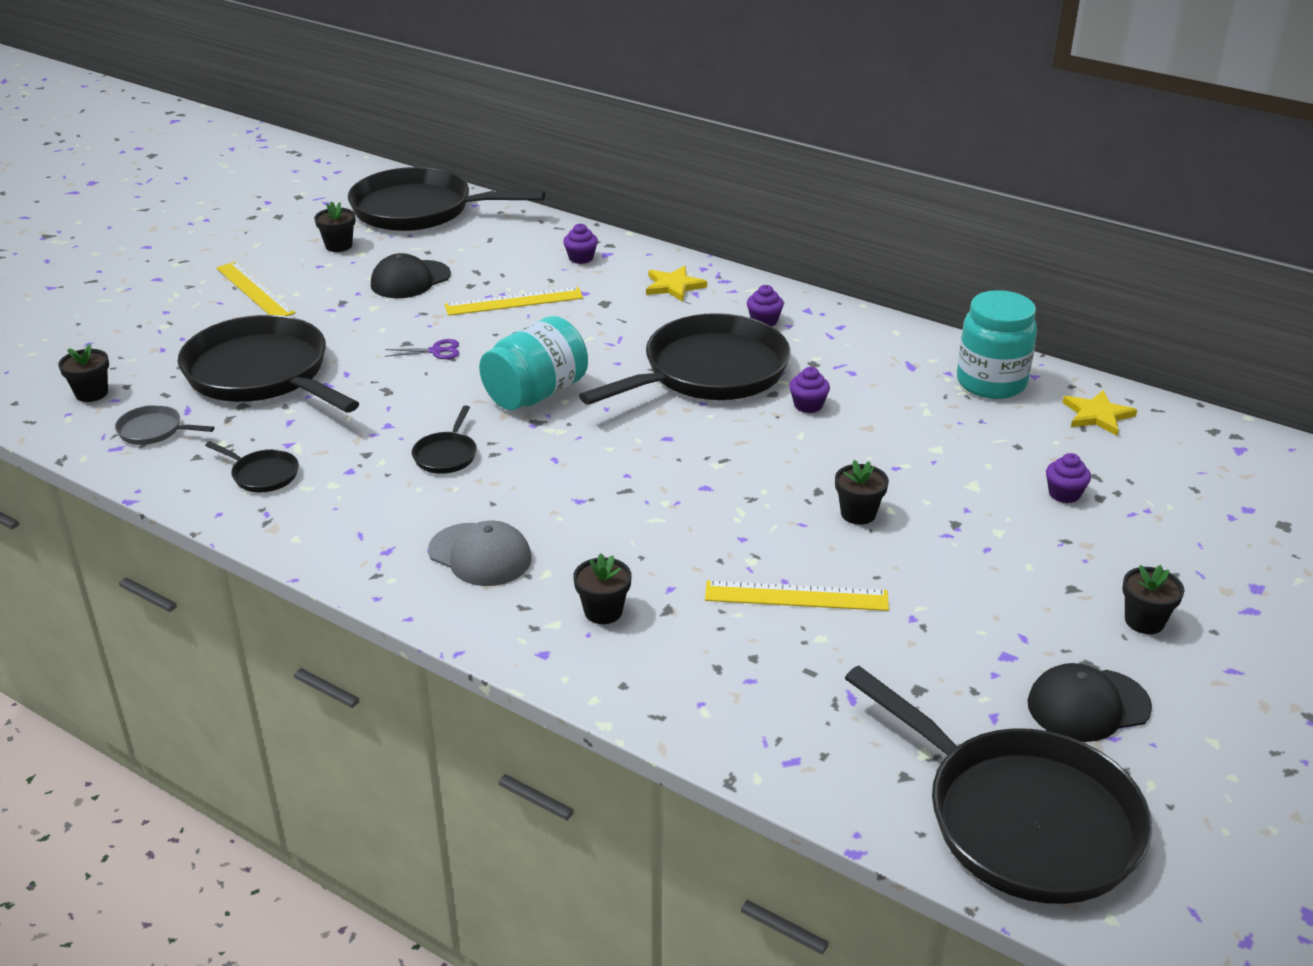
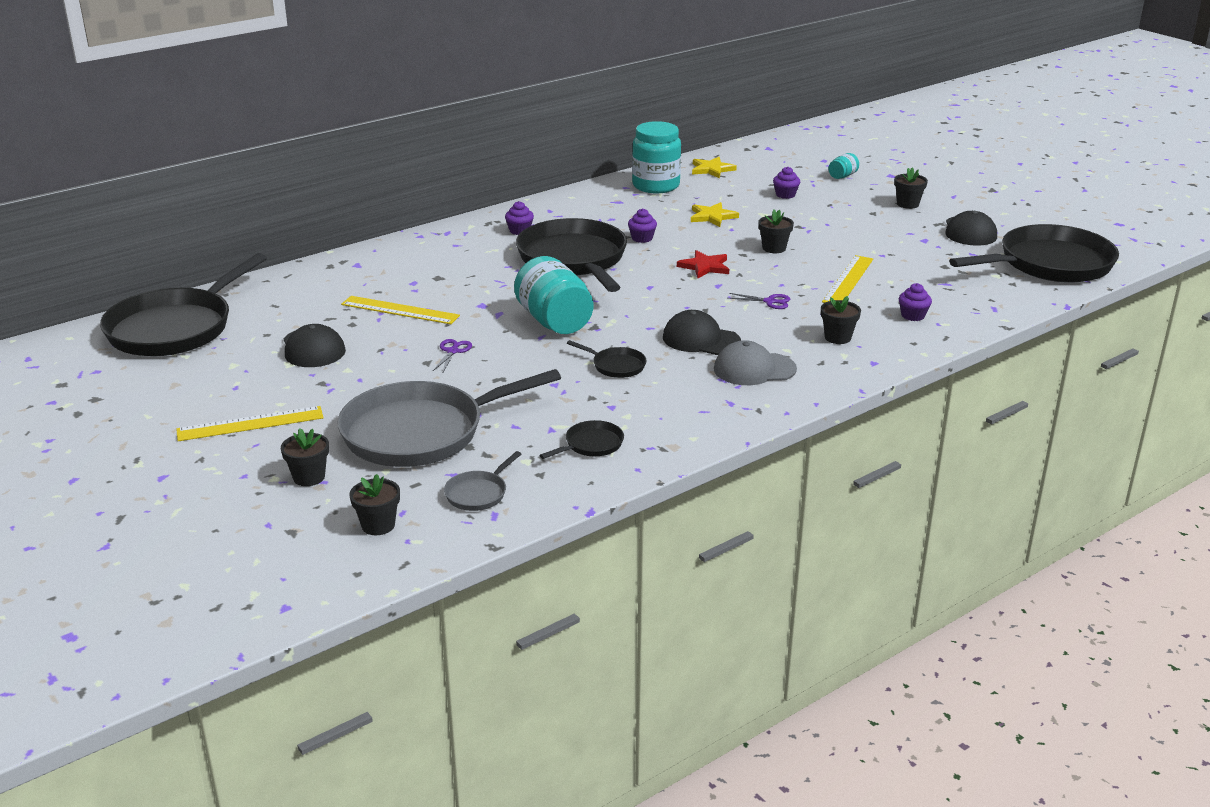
camera: 70 degrees left, 5 degrees down
(262, 374) = (421, 432): black pan -> grey pan
(338, 246) = (203, 374): black flower pot -> black flower pot (309, 477)
(480, 555) = (754, 369): grey cap -> grey cap turned 150 degrees counterclockwise
(514, 301) = (400, 310): yellow ruler -> yellow ruler turned 75 degrees counterclockwise
(541, 501) = (701, 339): none -> black cap
(581, 258) = (353, 275): purple cupcake -> purple cupcake (913, 316)
(674, 286) = (437, 250): yellow star -> yellow star (712, 216)
(681, 537) = (769, 301): none -> purple scissors
(755, 467) = (704, 267): none -> red star
(1198, 537) = (842, 176): none -> turquoise jar

